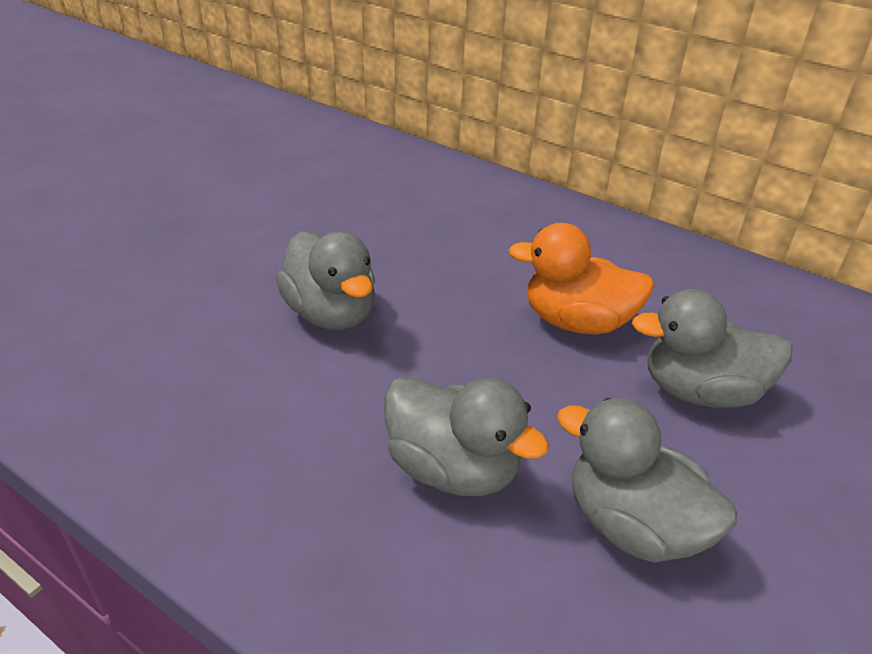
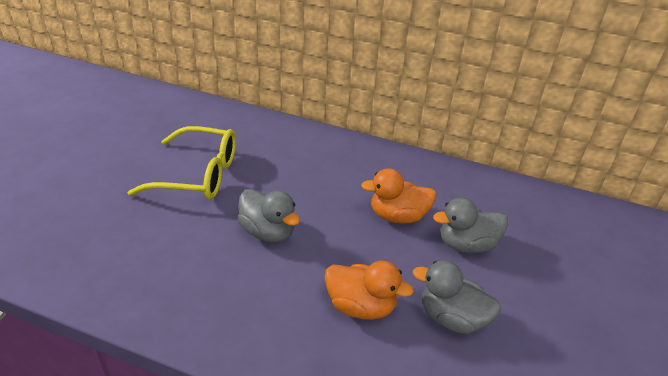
camera: 15 degrees left, 0 degrees up
(253, 212) = (198, 175): none -> yellow glasses
(453, 469) = (361, 306): grey duck -> orange duck

